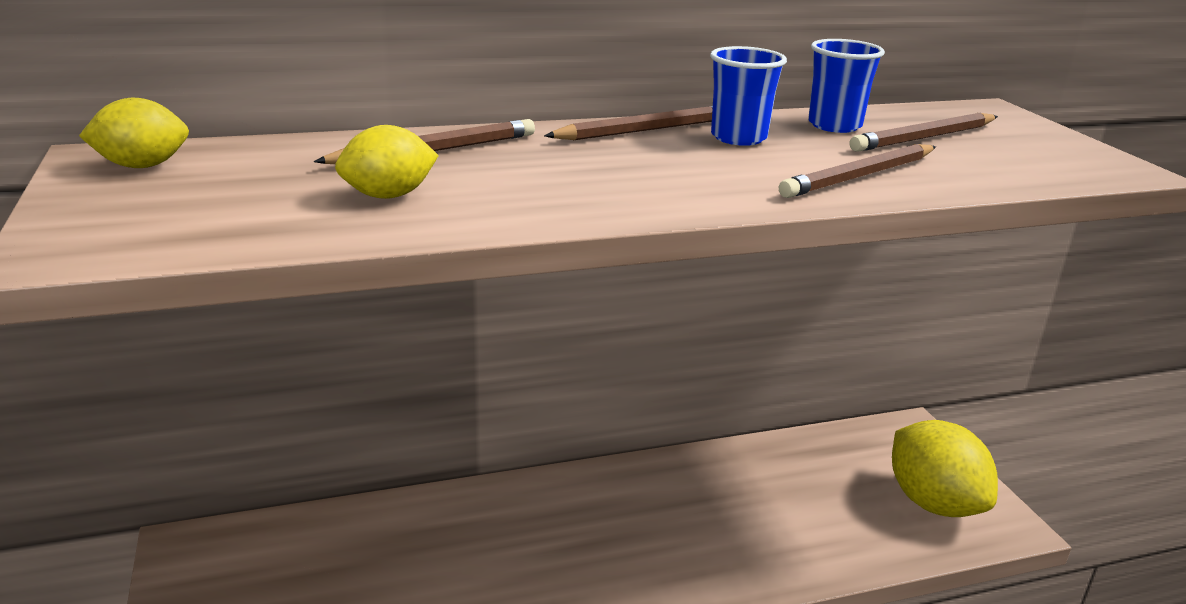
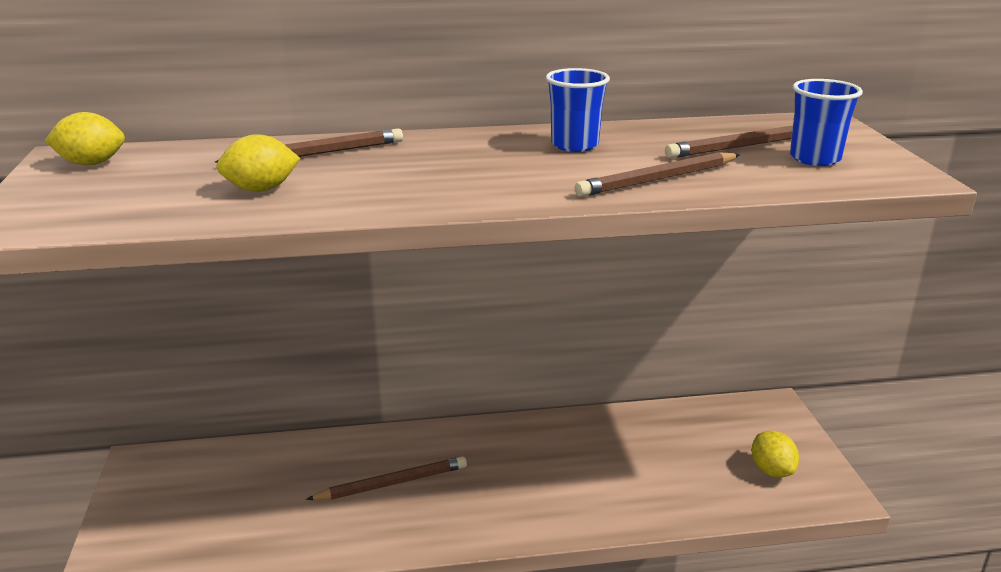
camera: 10 degrees right, 0 degrees up
(645, 130) = (499, 138): brown pencil -> brown pencil (392, 483)
(834, 125) = (667, 135): blue cup -> blue cup (815, 158)
(933, 503) = (772, 470): yellow lemon -> yellow lemon, size x0.54

